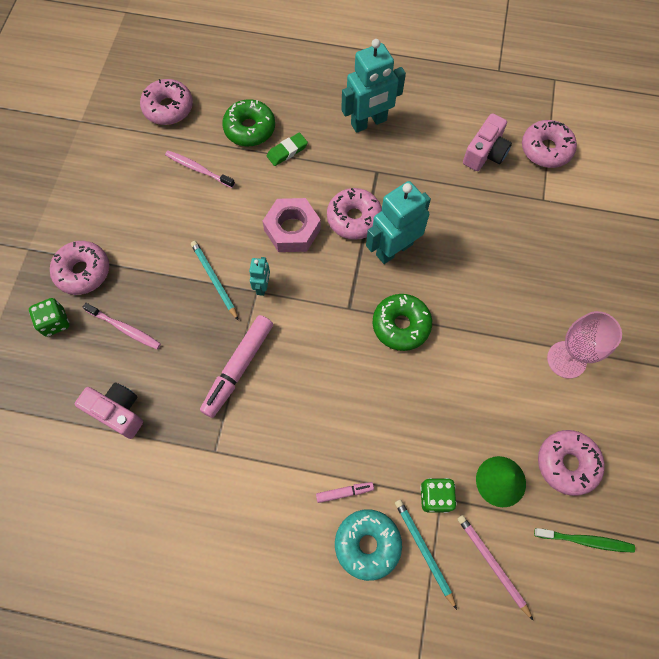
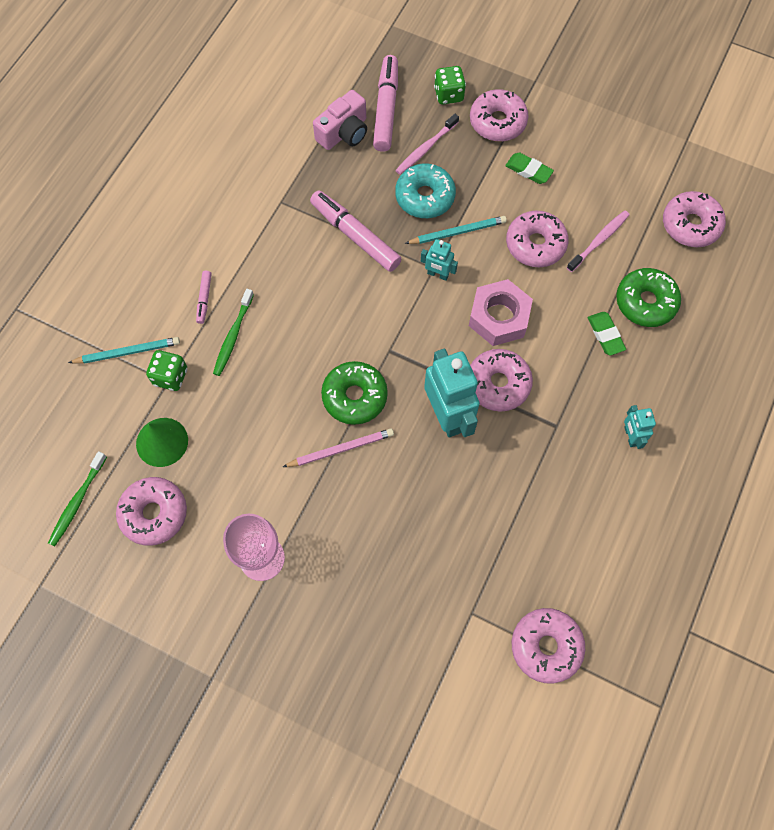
camera: 105 degrees right, 0 degrees up
(81, 378) = (386, 109): none -> pink marker
(135, 235) = (528, 170): none -> green eraser
(213, 215) = (535, 244): none -> pink donut
(367, 544) = (152, 306): turquoise donut -> turquoise donut (425, 197)
(369, 122) = (630, 436): turquoise robot -> turquoise robot, size x0.49
(375, 450) = (233, 336): none -> green toothbrush
(485, 153) = (557, 564): pink camera -> none
(492, 564) = (92, 408): pink pencil -> pink pencil (340, 449)

